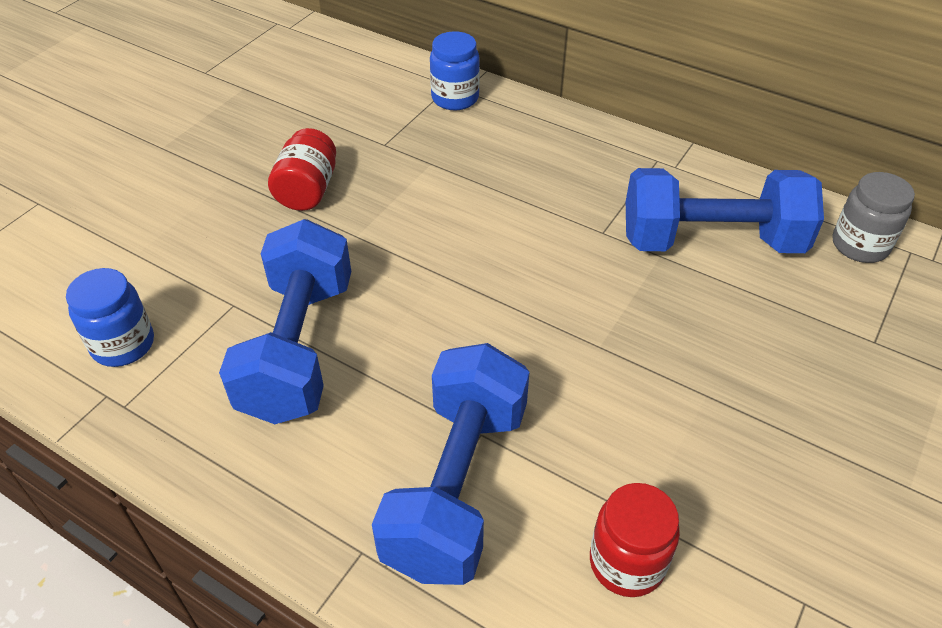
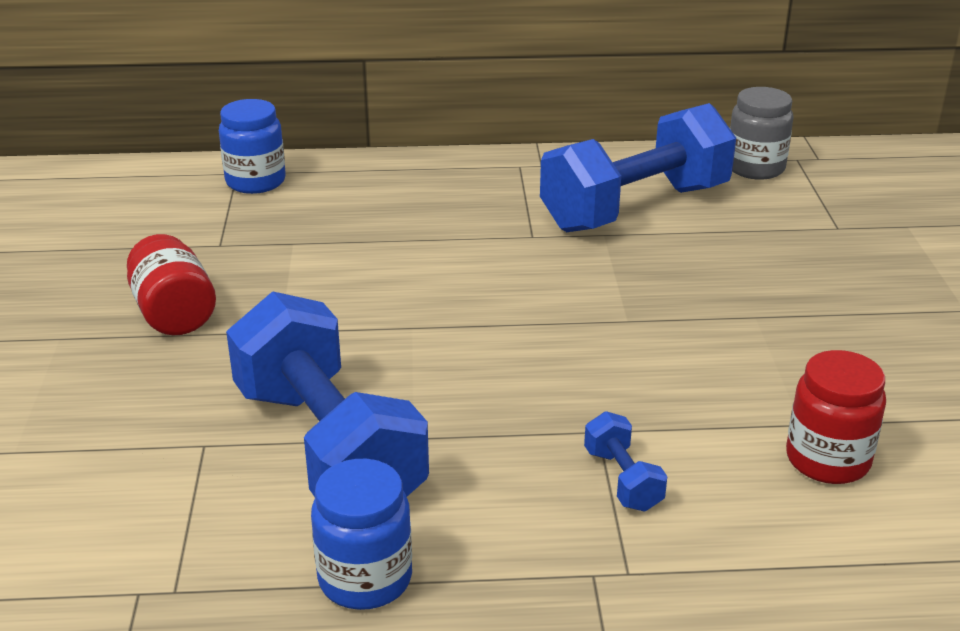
camera: 35 degrees left, 15 degrees down
(123, 344) = (103, 538): blue jar -> blue jar (365, 579)
(457, 486) = (622, 480): blue dumbbell -> blue dumbbell, size x0.40

